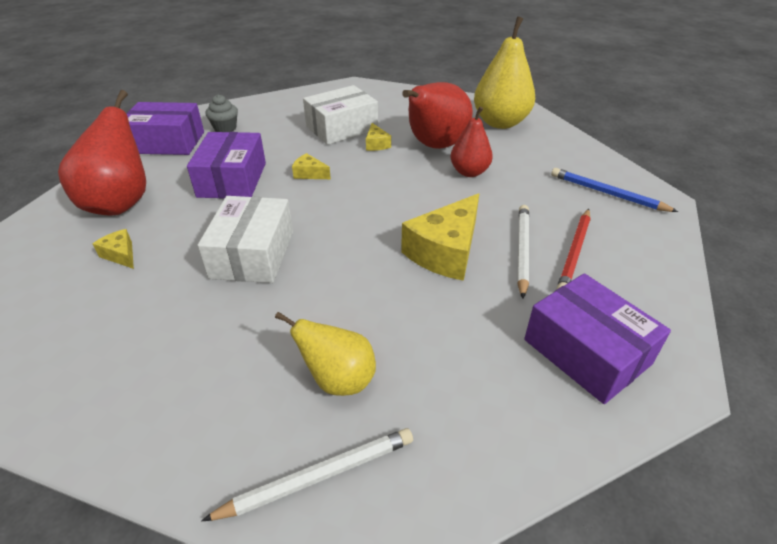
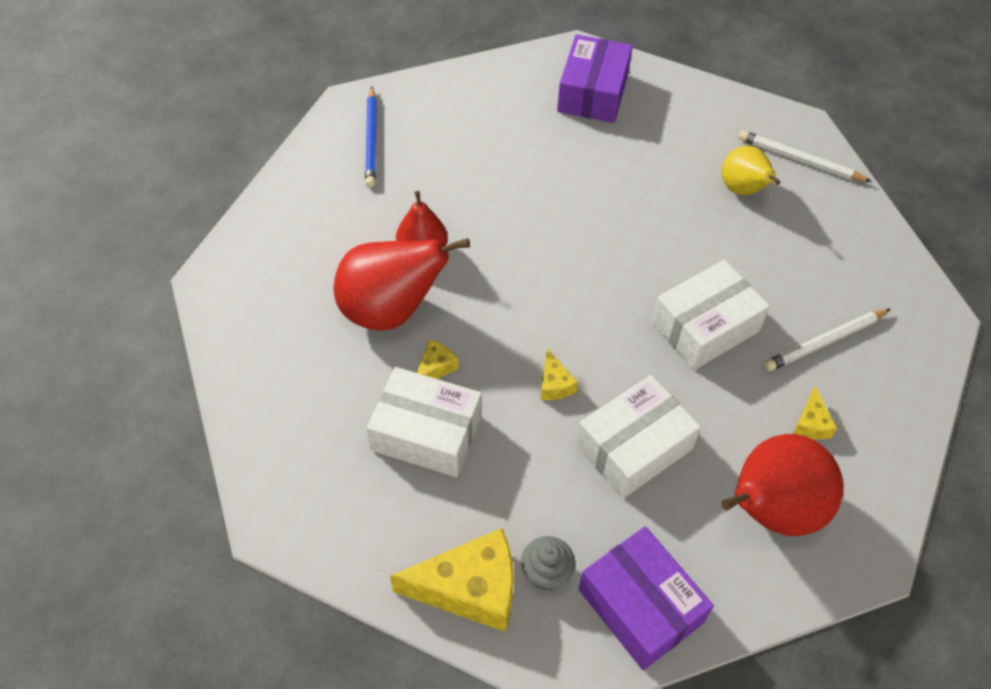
camera: 130 degrees left, 15 degrees up
(232, 180) = (634, 447): purple box -> white box
(445, 251) = (567, 205): yellow cheese -> yellow cheese (470, 588)
(500, 123) = (274, 280): yellow pear -> none
(522, 250) = (517, 161): white pencil -> white pencil (824, 342)
(574, 252) = (489, 131): red pencil -> none

